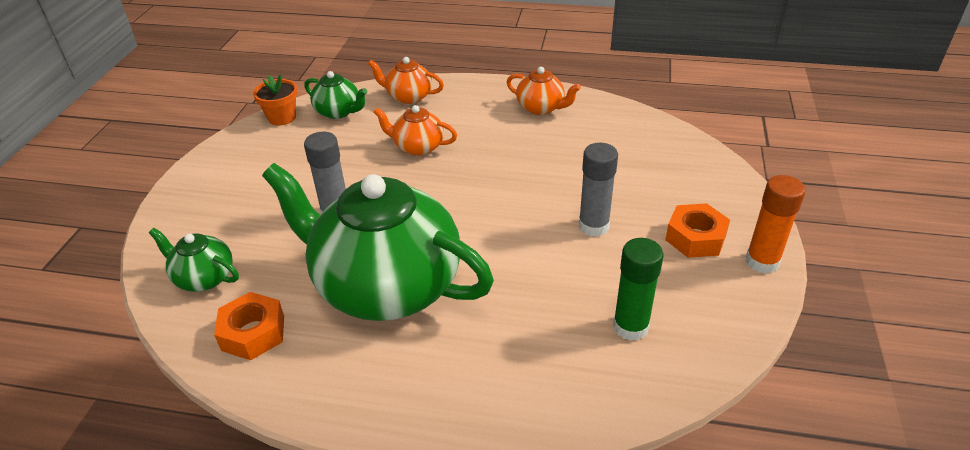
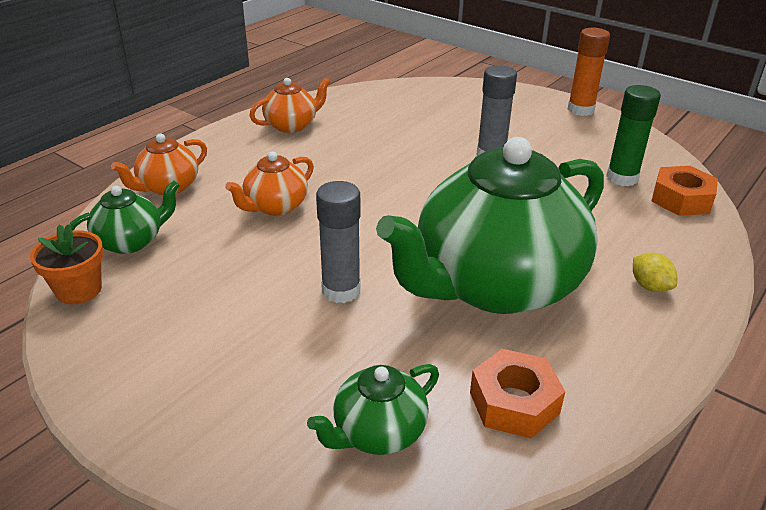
camera: 65 degrees left, 5 degrees down
(441, 384) = (650, 286): none -> yellow lemon
(695, 238) = (538, 122): orange nut -> orange nut (681, 199)

